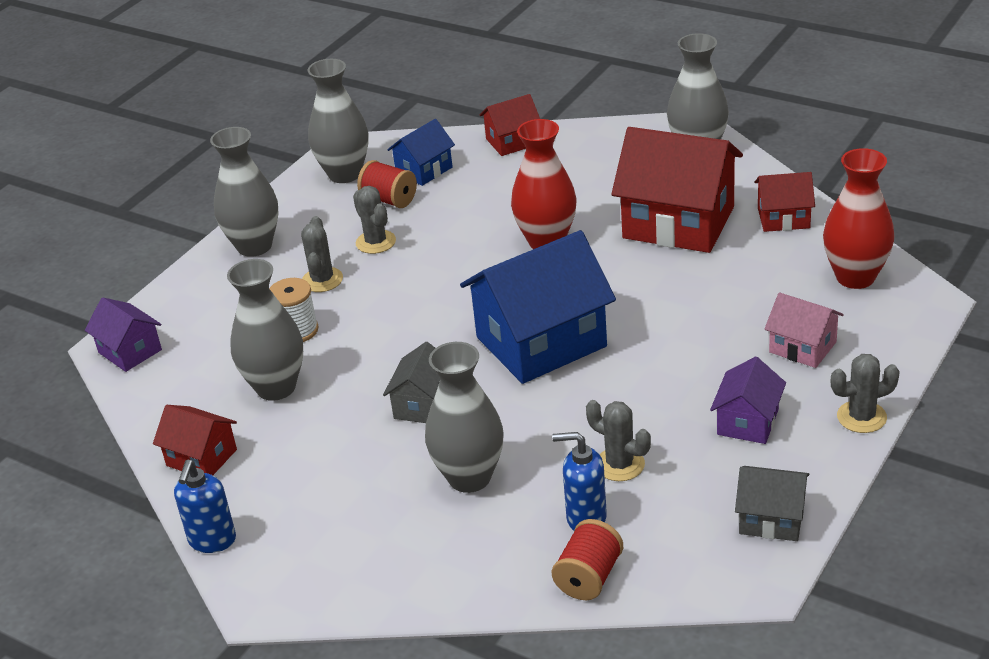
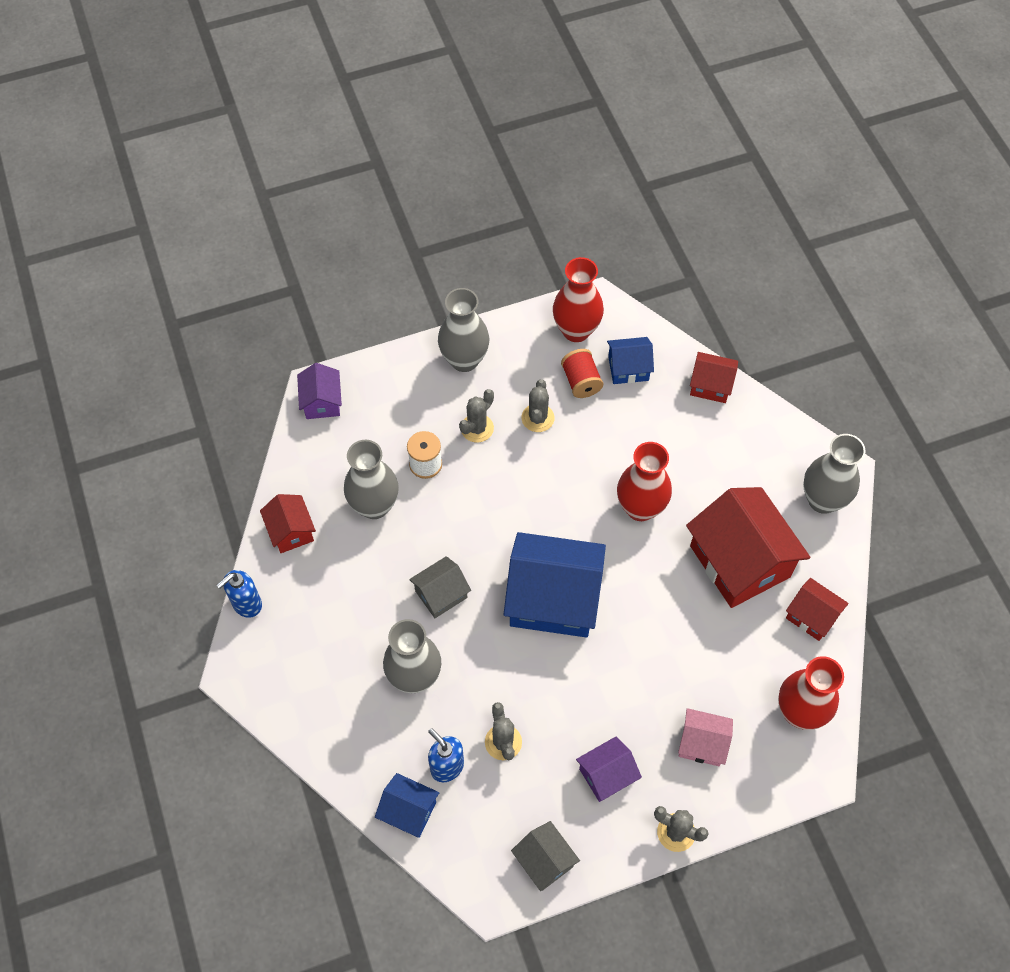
camera: 35 degrees right, 25 degrees up
(344, 174) = (576, 330): grey vase -> red vase
(588, 577) = (408, 811): red spool -> blue house
(802, 347) = (702, 743): pink house -> pink house turned 60 degrees counterclockwise

